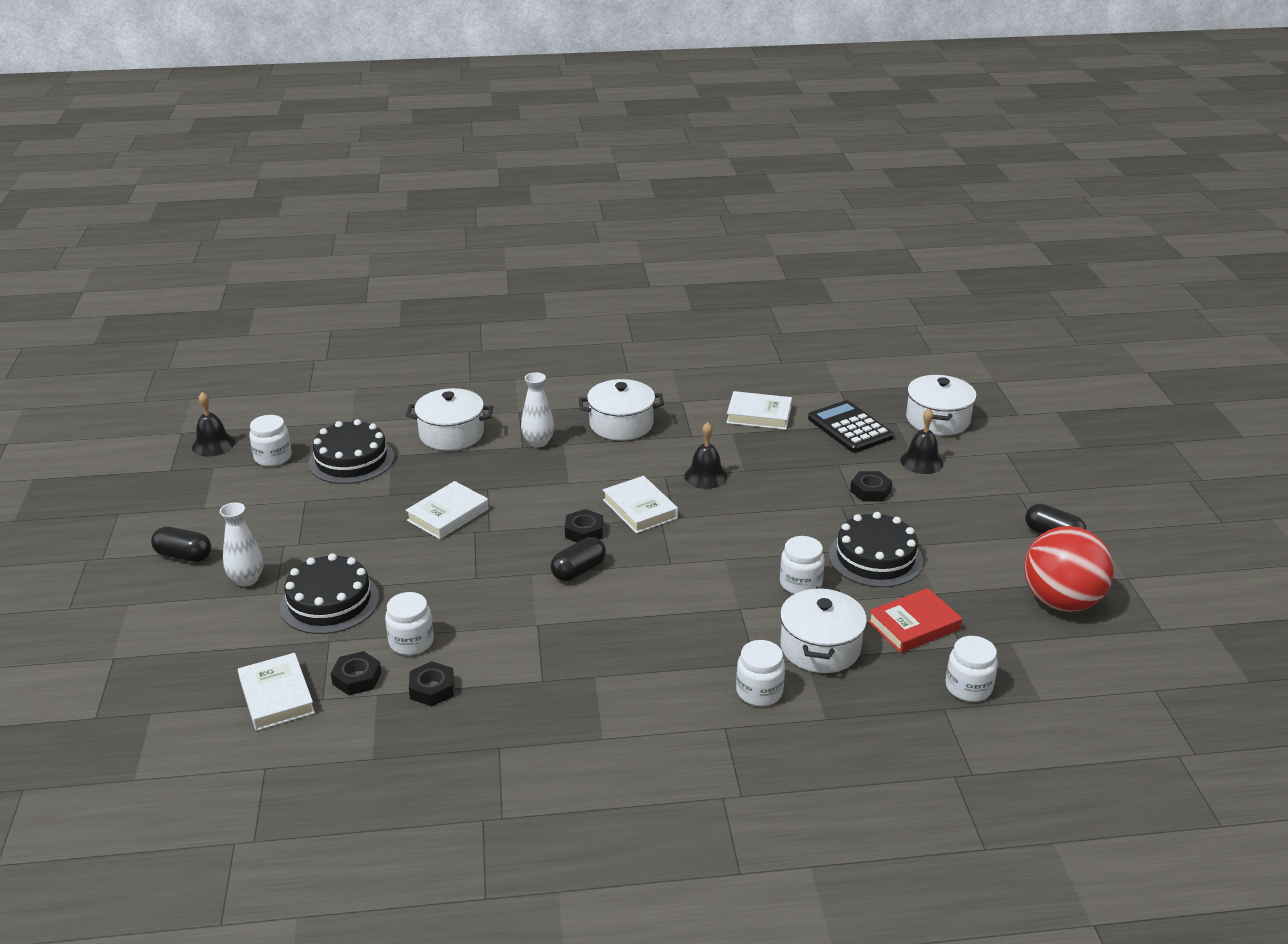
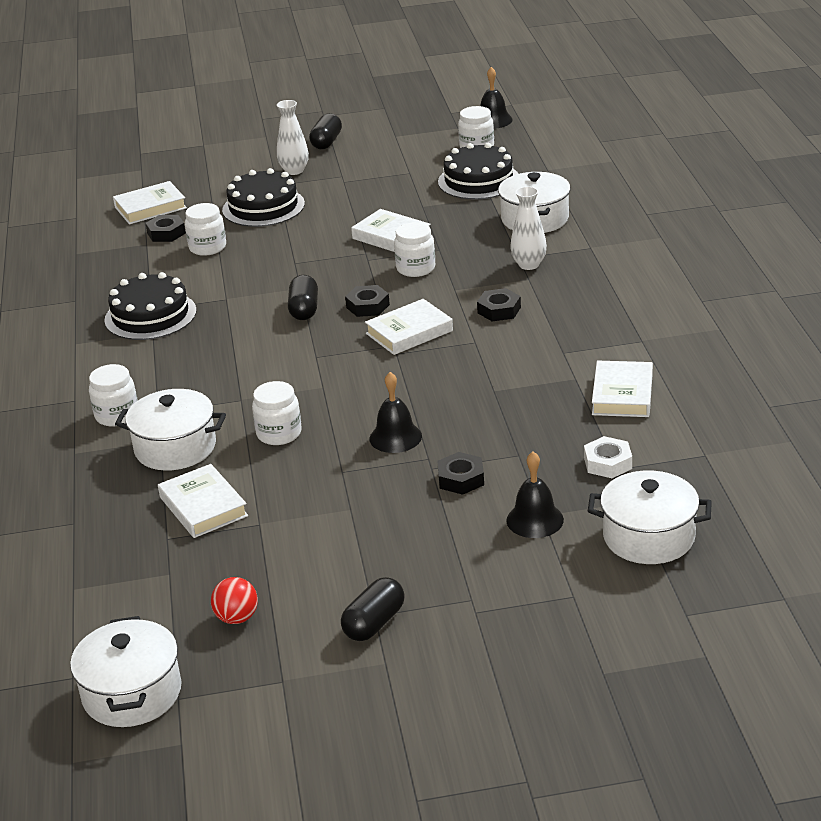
camera: 90 degrees right, 0 degrees up
(432, 689) = (148, 264): black nut -> black nut (499, 310)
(578, 570) = (304, 309): black capsule -> black capsule turned 45 degrees clockwise
(621, 424) = (577, 307): white pot -> white pot (132, 693)
(706, 476) = (477, 366): black bell -> black bell (395, 437)
(850, 428) = (607, 463): black calculator -> white nut
(875, 557) = (325, 482): black cake -> black cake (150, 315)
(913, 625) = (203, 506): red book -> white book
(968, 687) = (100, 540): white jar -> white jar (415, 268)
(1061, 601) = (237, 618): red ball -> red ball, size x0.45

